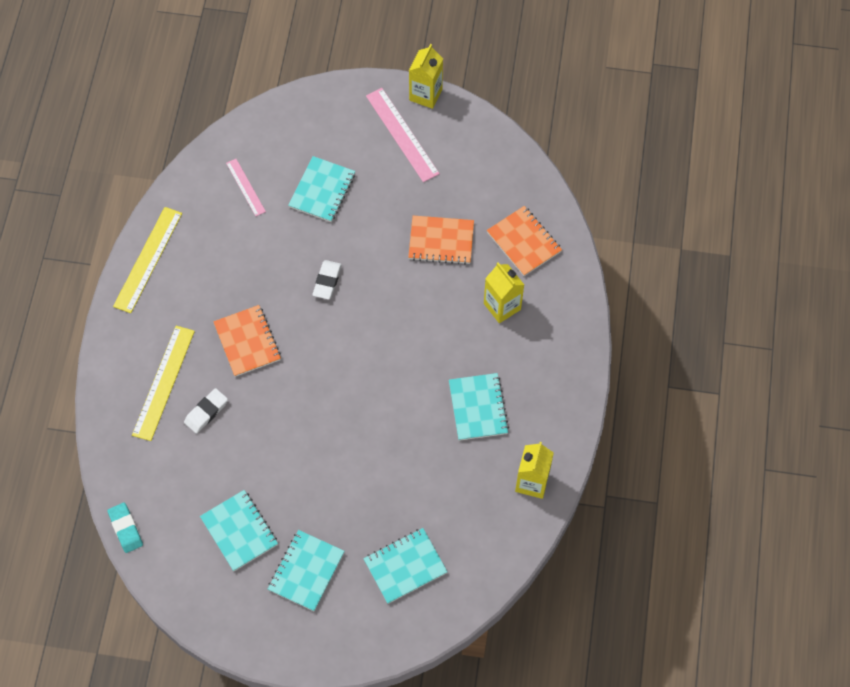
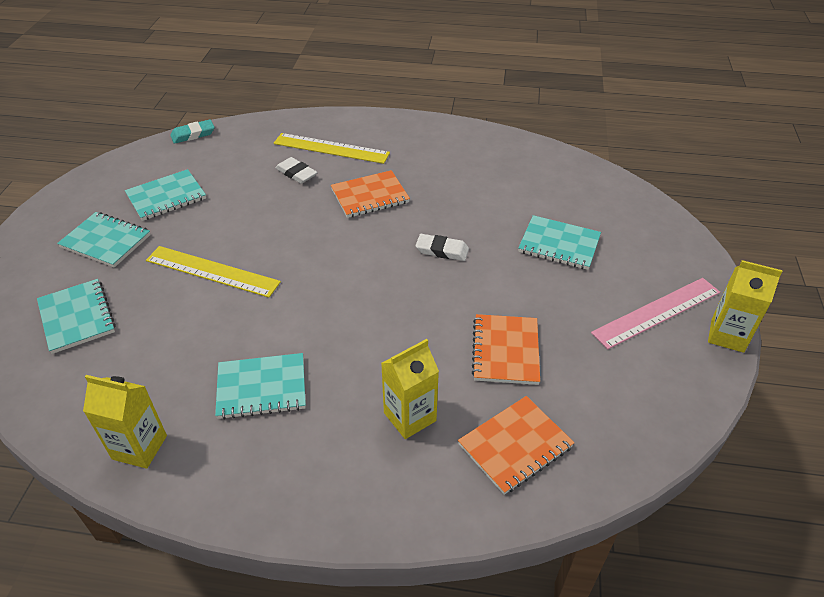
camera: 90 degrees right, 20 degrees down
(148, 259) = (460, 135): yellow ruler -> yellow ruler (212, 271)
(245, 187) = (551, 190): pink ruler -> none

